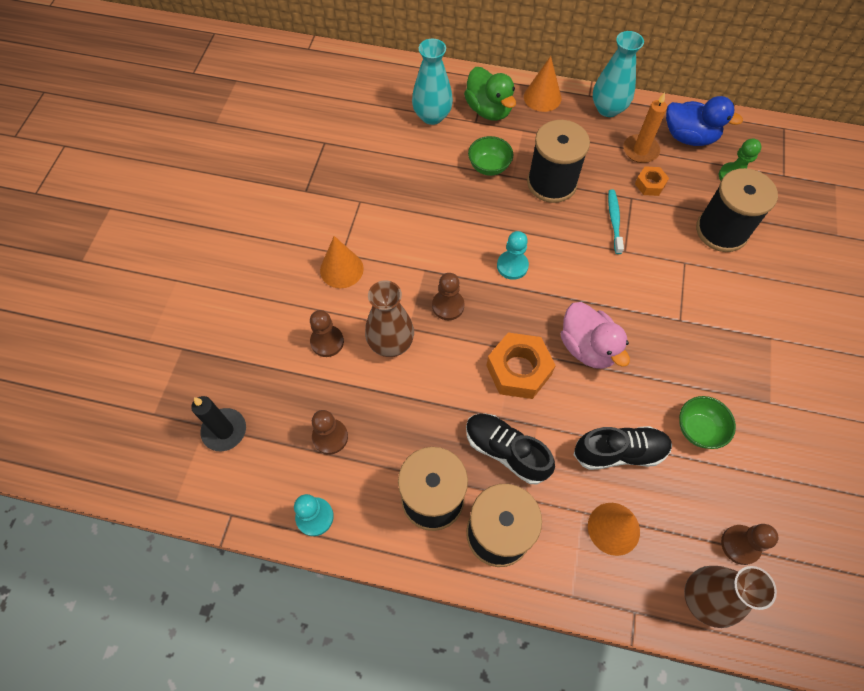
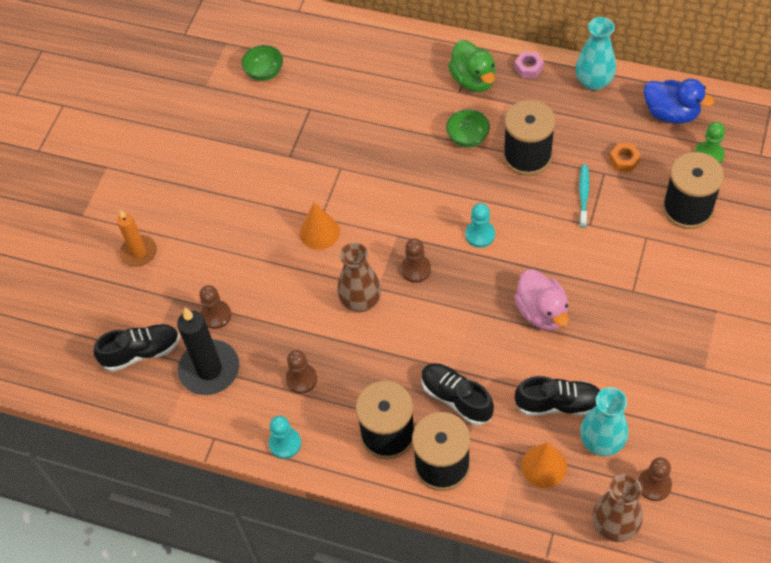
camera: 10 degrees right, 5 degrees down
(146, 414) = (141, 352): none -> black shoe
(224, 430) = (209, 369): black candle -> black candle, size x1.56
(327, 342) = (303, 297): brown pawn -> brown pawn (216, 315)
(432, 116) = (416, 85): turquoise vase -> turquoise vase (601, 441)
(518, 370) = (475, 329): orange nut -> none
(542, 97) = (528, 68): orange cone -> pink nut
(640, 150) = (620, 126): orange candle -> orange candle (139, 252)
(698, 429) = (633, 388): green bowl -> green bowl (264, 73)

